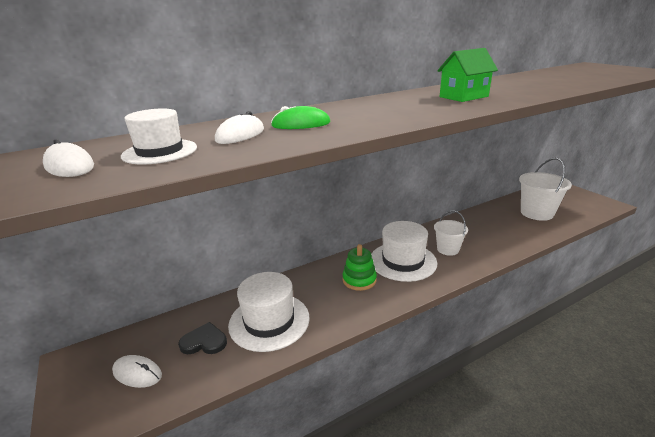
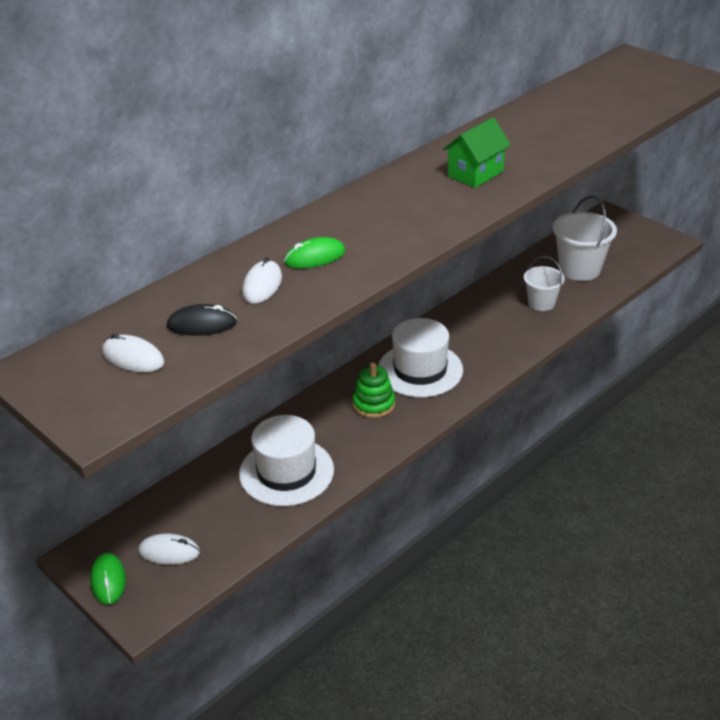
camera: 15 degrees left, 10 degrees up
(72, 389) = (108, 580): none -> green mouse
(160, 152) = (202, 324): white hat -> black mouse
(204, 342) = (223, 507): black heart -> none
(448, 249) = (472, 344): white bucket -> white bucket (541, 303)

